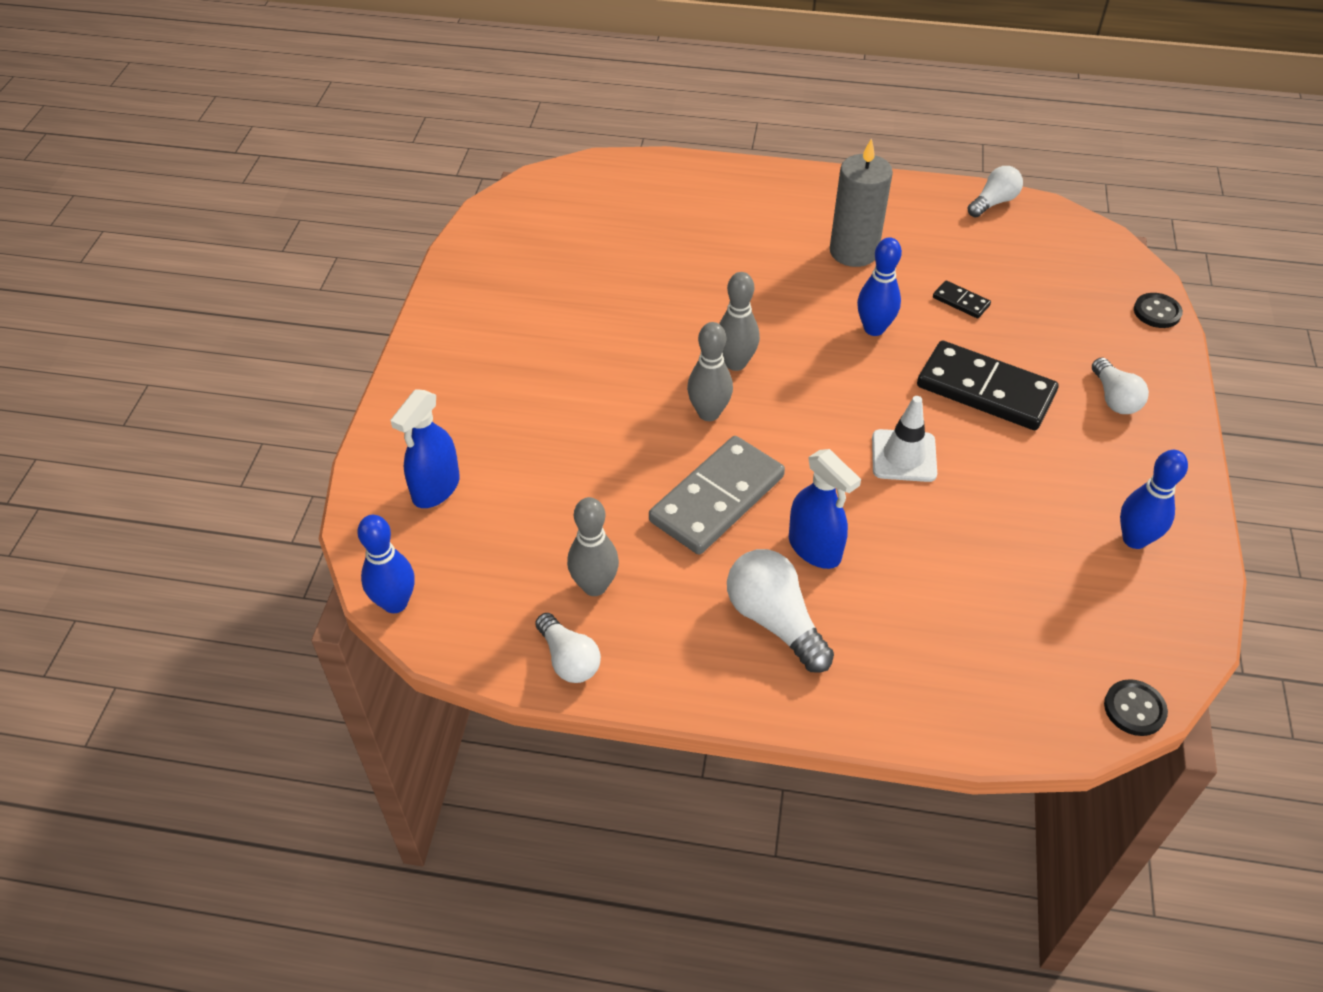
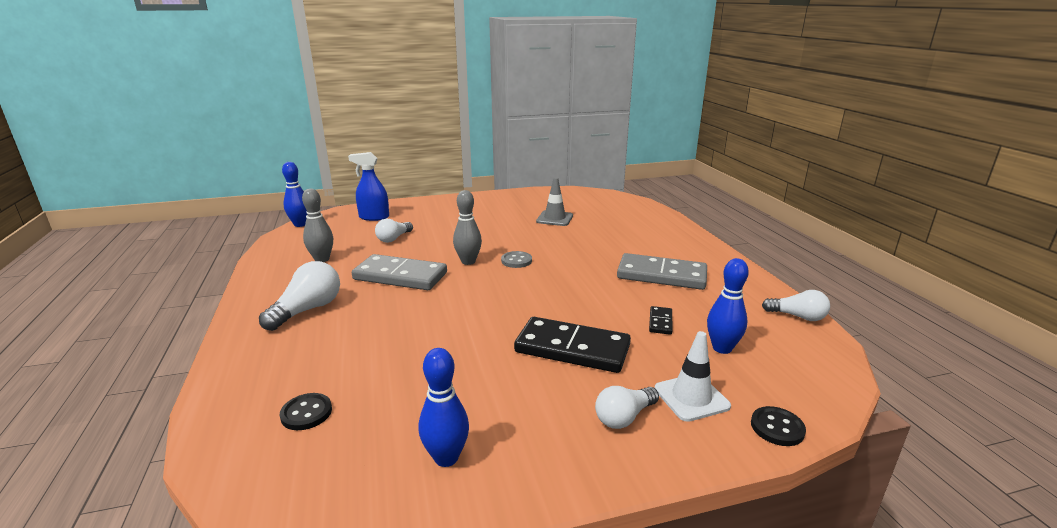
camera: 65 degrees right, 25 degrees down
(569, 659) = (270, 263): white light bulb -> white light bulb (394, 238)
(605, 273) = (554, 218): none -> grey traffic cone
(735, 363) = (516, 261): grey bowling pin -> grey button
(814, 548) = (372, 311): blue spray bottle -> none
(853, 252) = (661, 275): grey candle -> grey domino
(874, 329) = (592, 295): blue bowling pin -> blue bowling pin (722, 348)
(903, 456) = (475, 327): white traffic cone -> white traffic cone (691, 397)
(985, 390) = (572, 348): black domino -> black domino turned 75 degrees counterclockwise
(1134, 709) = (235, 488): black button -> black button (306, 413)

